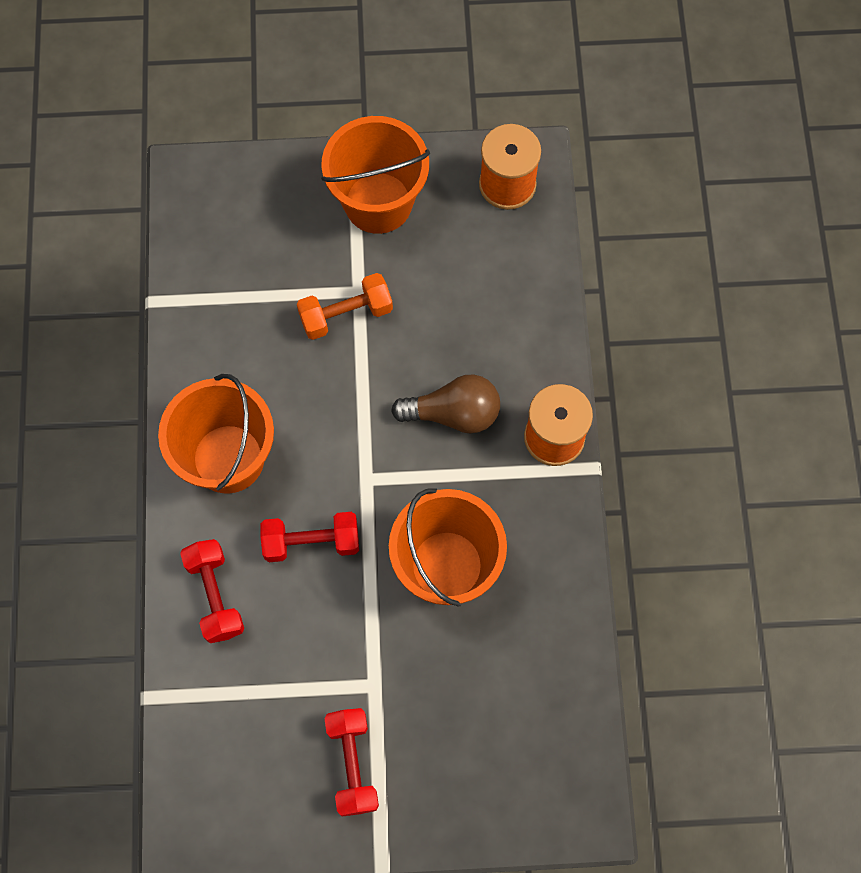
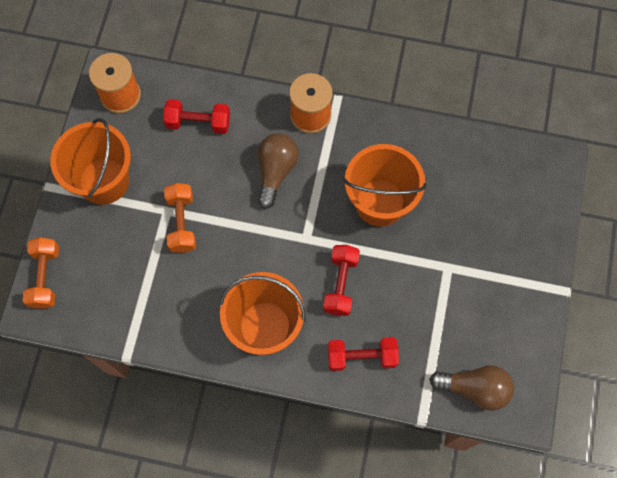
camera: 75 degrees left, 0 degrees up
(204, 761) = (474, 388): none -> brown light bulb
(230, 176) = (45, 277): none -> orange dumbbell
(352, 764) = (496, 293): red dumbbell -> red dumbbell (198, 123)

